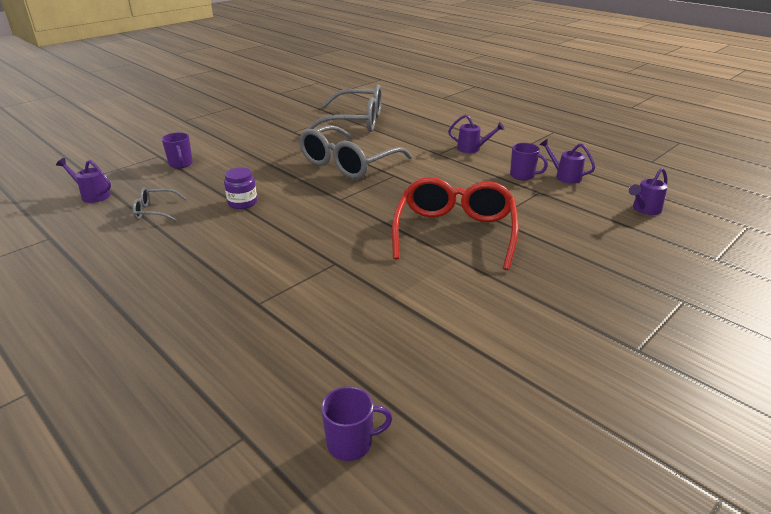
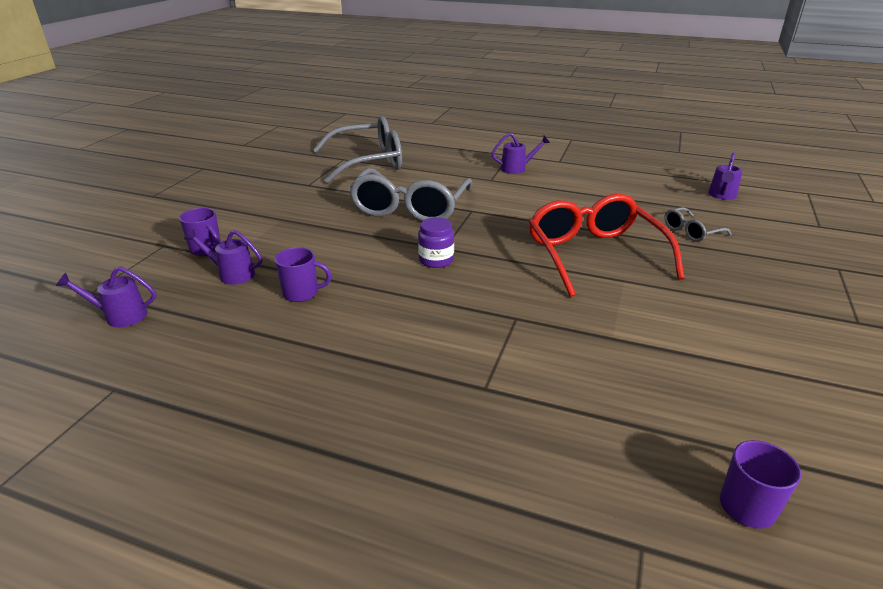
camera: 25 degrees left, 0 degrees up
(155, 211) = (234, 314): grey glasses -> grey glasses (691, 232)
(242, 203) = (337, 278): purple jar -> purple jar (436, 260)
(523, 175) = (591, 186): purple mug -> purple mug (302, 293)
(564, 176) = (627, 179): purple watering can -> purple watering can (232, 274)

